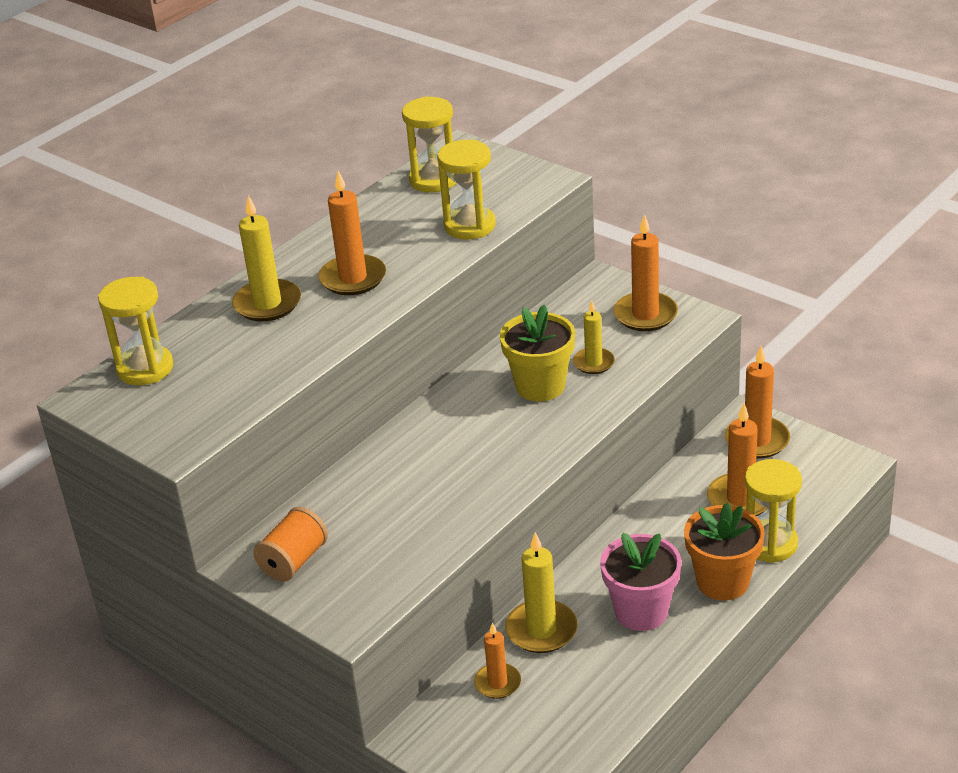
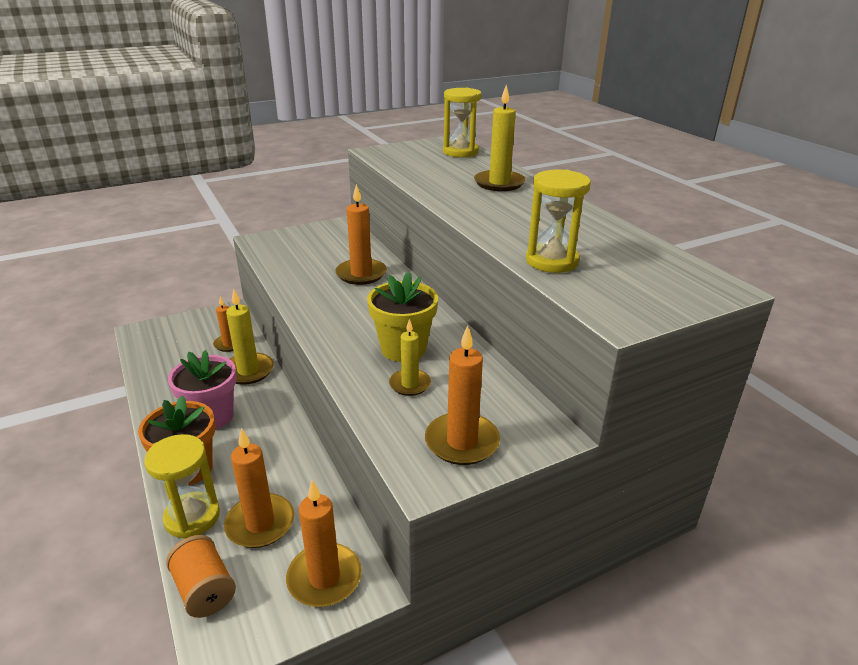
camera: 110 degrees right, 5 degrees down
(294, 561) = (325, 235): orange spool -> orange spool (204, 590)
(353, 278) = (506, 209): orange candle -> orange candle (361, 274)
(434, 180) = (654, 263): yellow hourglass -> none

